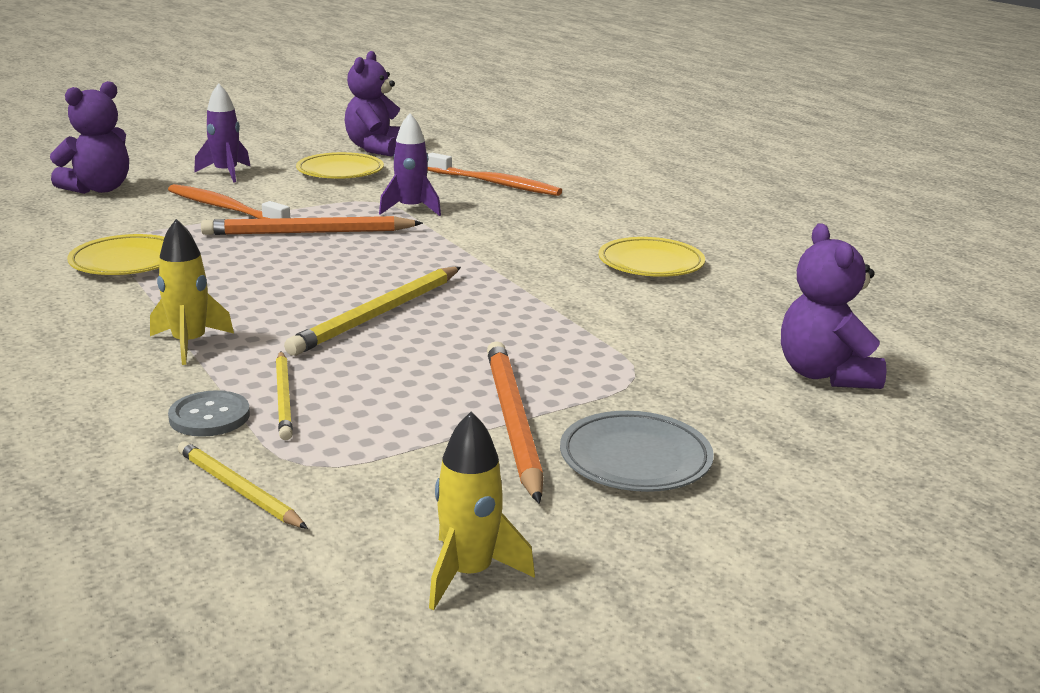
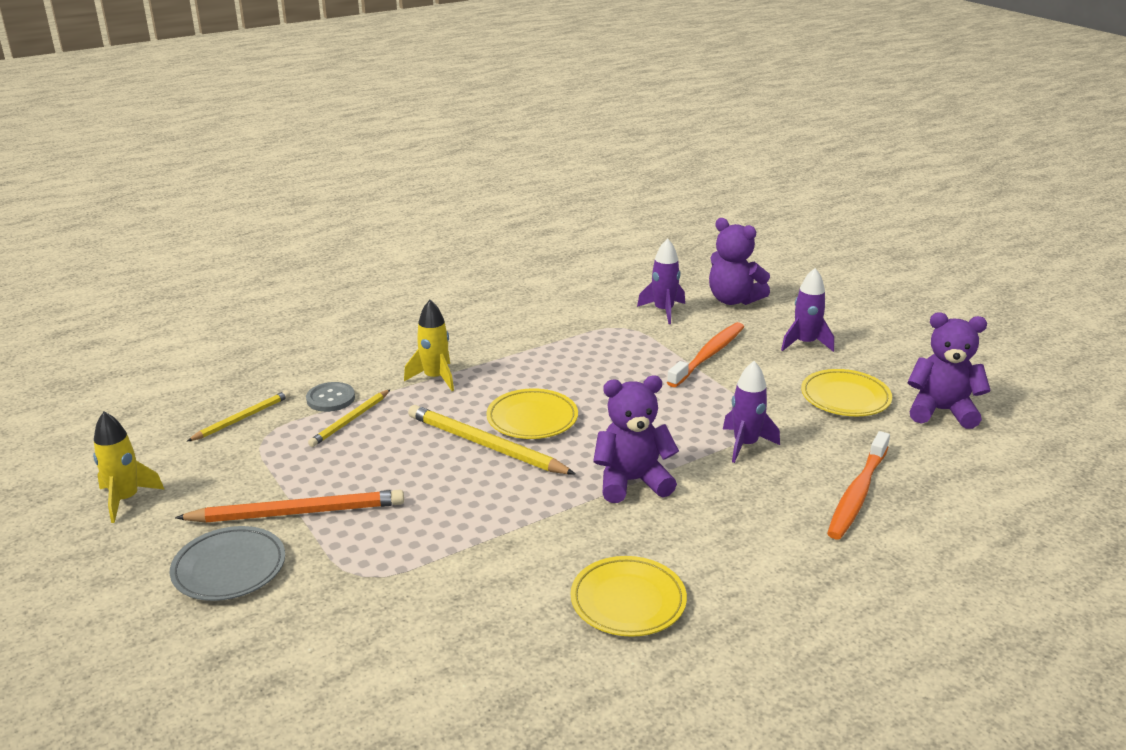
camera: 90 degrees right, 5 degrees up
(97, 219) = (663, 311): none -> purple rocket
(127, 261) = (578, 335): yellow plate -> yellow plate (532, 419)
(284, 398) = (350, 420): yellow pencil -> yellow pencil turned 45 degrees counterclockwise
(308, 232) = (661, 398): orange pencil -> none
(825, 374) = (348, 701): purple teddy bear -> purple teddy bear (632, 482)

